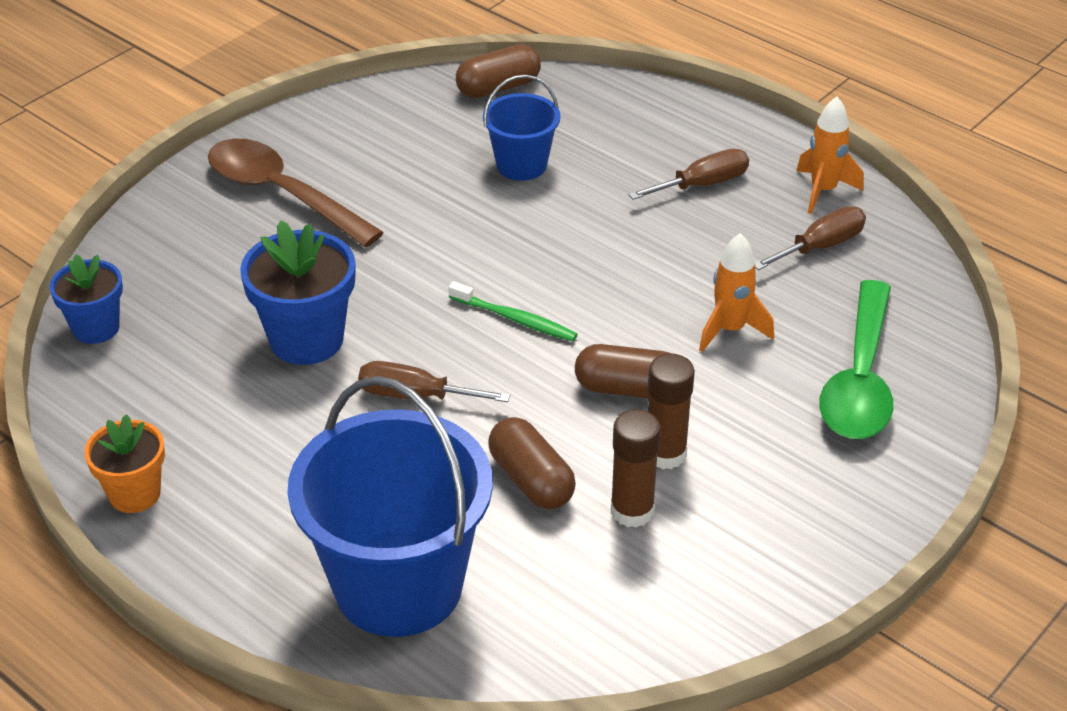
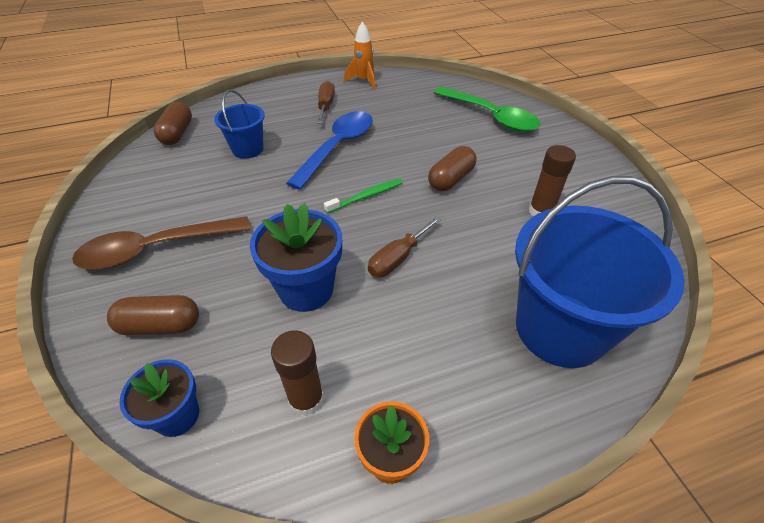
camera: 60 degrees left, 5 degrees up
(531, 480) = (498, 238): brown capsule -> brown capsule (160, 325)
(604, 244) = (337, 147): none -> blue spoon
(665, 454) = (505, 185): brown glue stick -> brown glue stick (306, 399)
(730, 330) = (432, 135): orange rocket -> none
(820, 246) = (398, 94): brown screwdriver -> none

